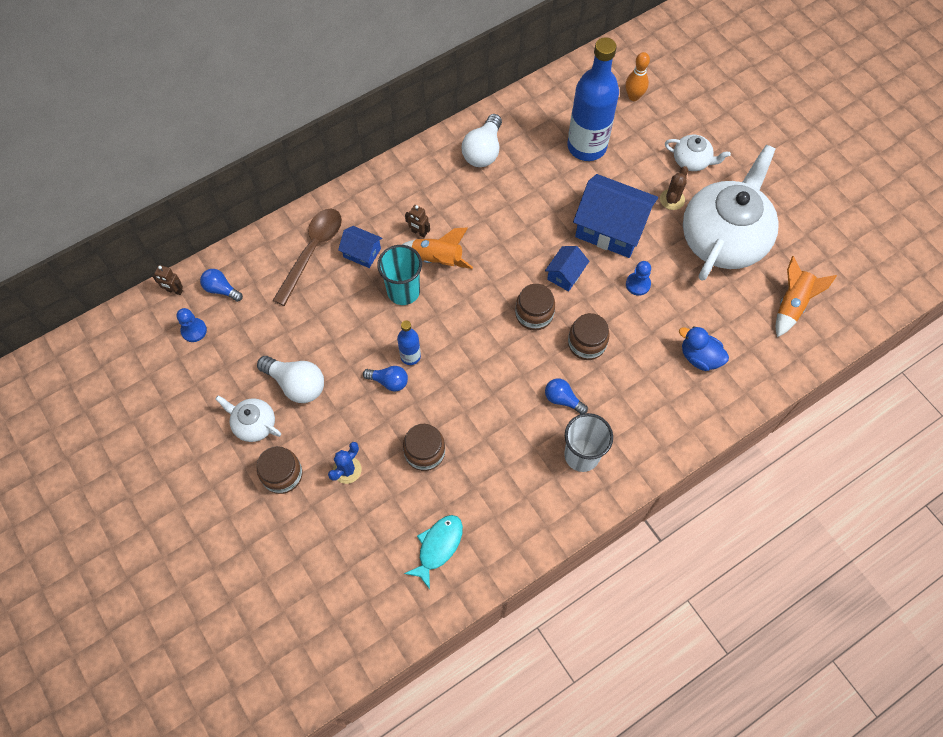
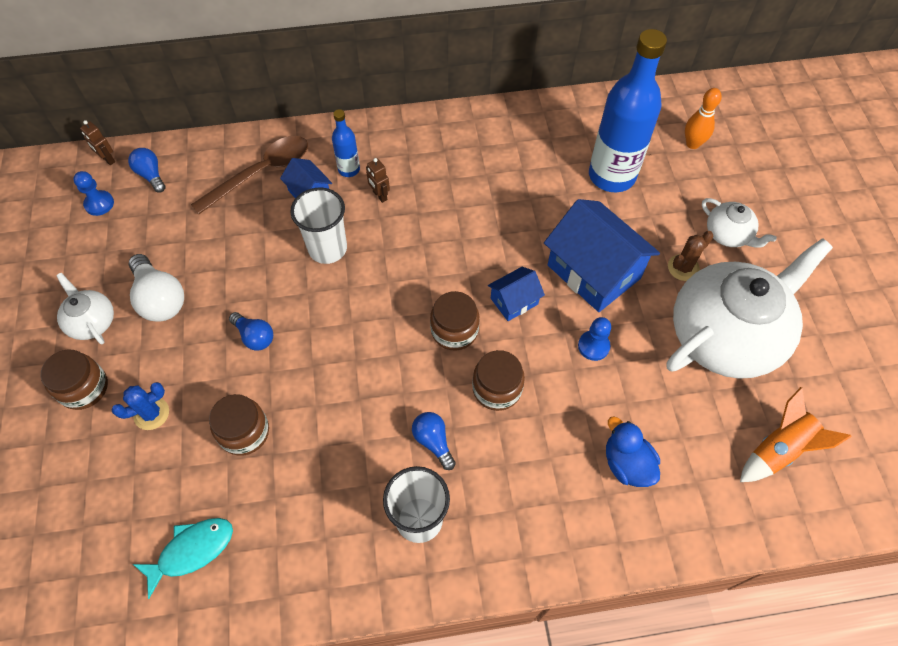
camera: 25 degrees right, 5 degrees down
(403, 291) = (327, 248): turquoise cup -> white cup
(410, 356) = (293, 319): blue bottle -> blue bottle (349, 169)
(437, 259) = (382, 230): orange rocket -> none
(483, 151) = (495, 140): white light bulb -> none

